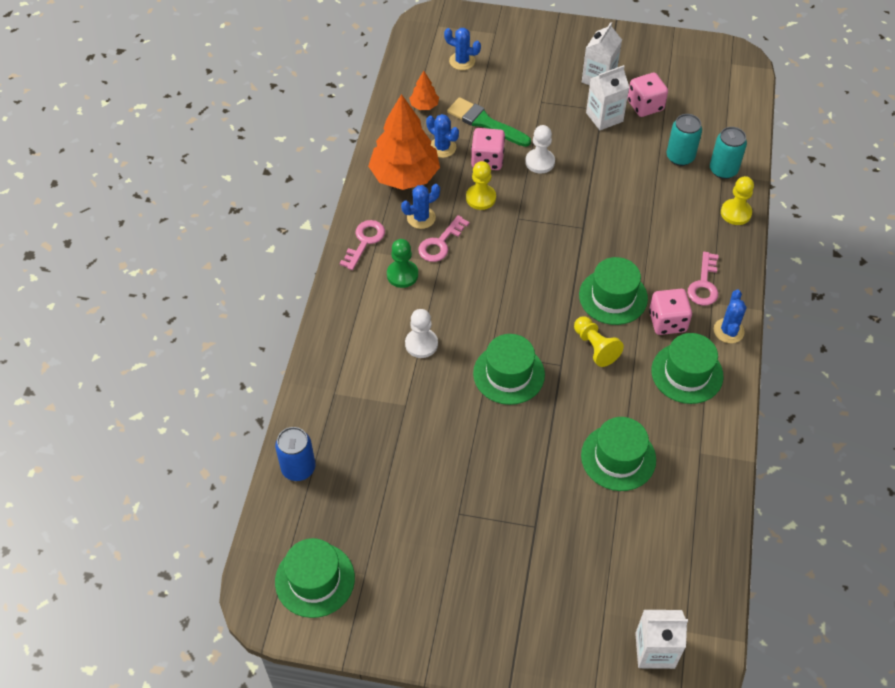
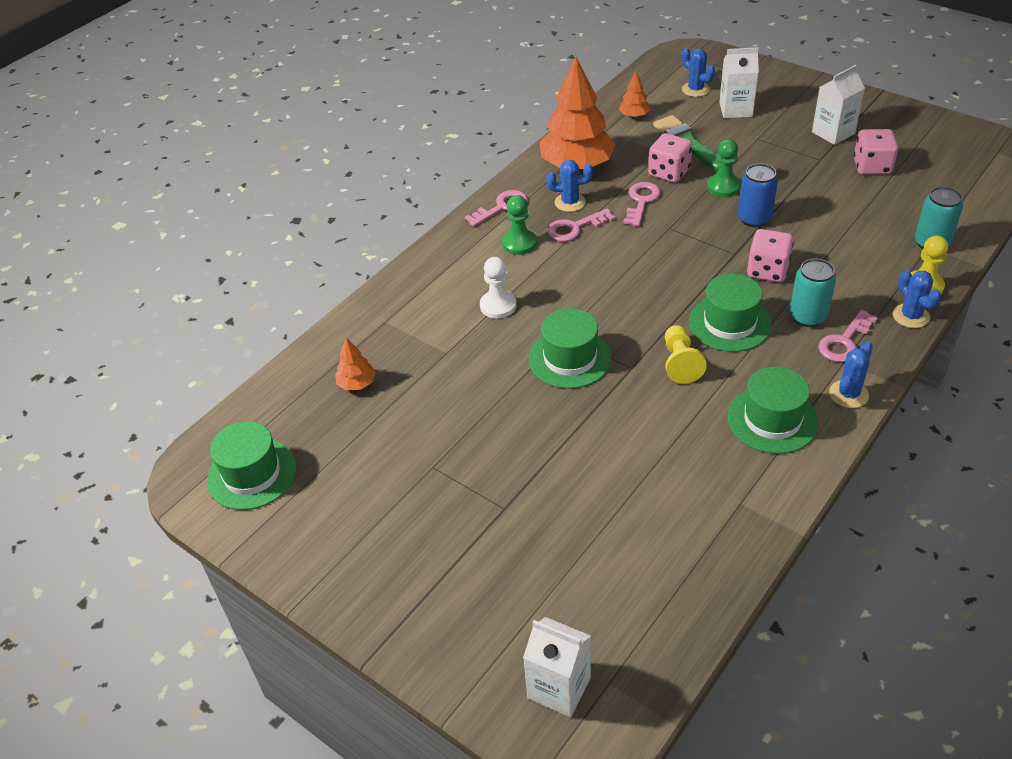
camera: 30 degrees right, 10 degrees down
(298, 468) = (307, 373): blue can -> blue can (754, 219)
(348, 462) = (357, 383): none -> orange tree
(442, 147) = (630, 152): blue cactus -> blue cactus (911, 316)
(480, 198) = (641, 201): yellow pawn -> pink key
(540, 162) = (723, 187): white pawn -> green pawn
(604, 117) = (819, 166): white carton -> white carton (735, 109)
(618, 457) = (640, 474): green hat -> none
(667, 322) = (779, 364): pink dice -> pink dice (767, 270)
(680, 157) = (886, 220): turquoise can -> turquoise can (807, 316)

